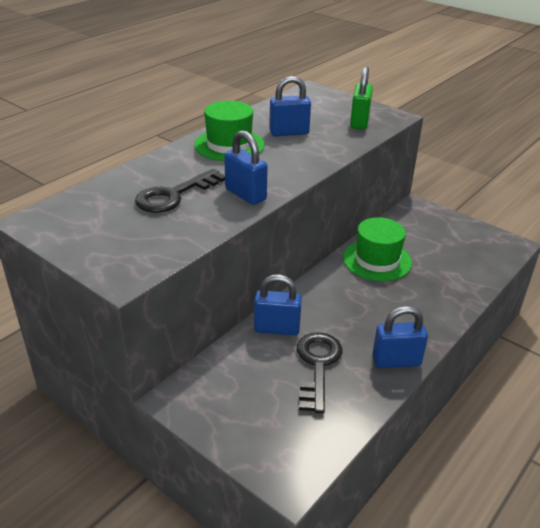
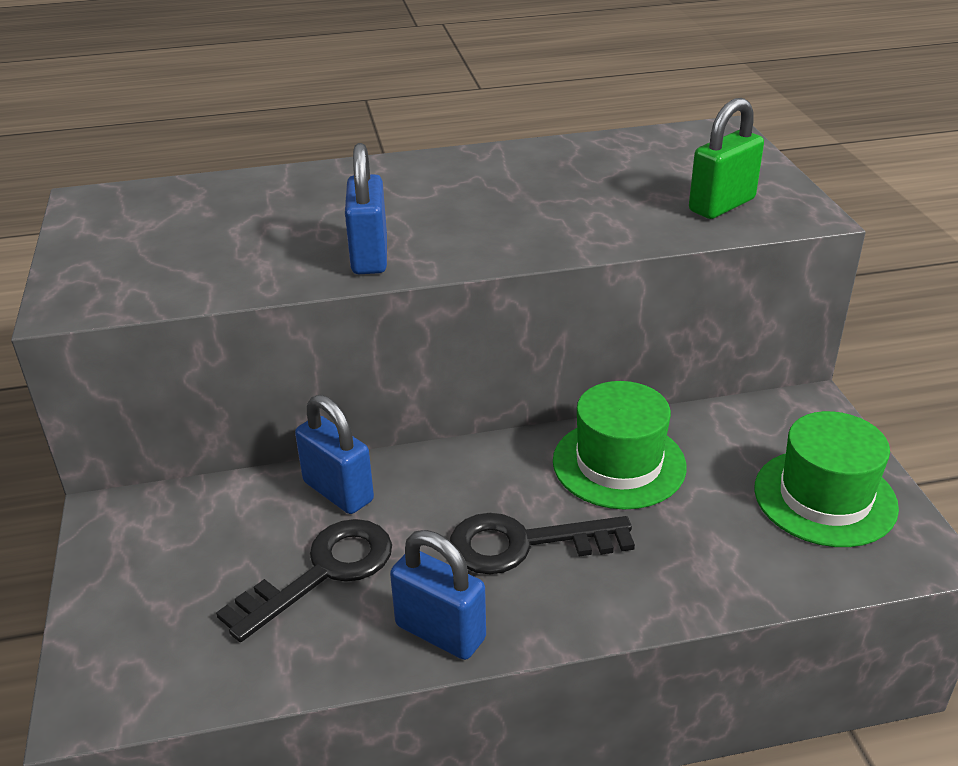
camera: 40 degrees right, 0 degrees up
(174, 195) = (281, 224): black key -> black key (524, 544)
(229, 145) = (458, 179): green hat -> green hat (825, 497)
(289, 132) = (575, 188): blue padlock -> none

